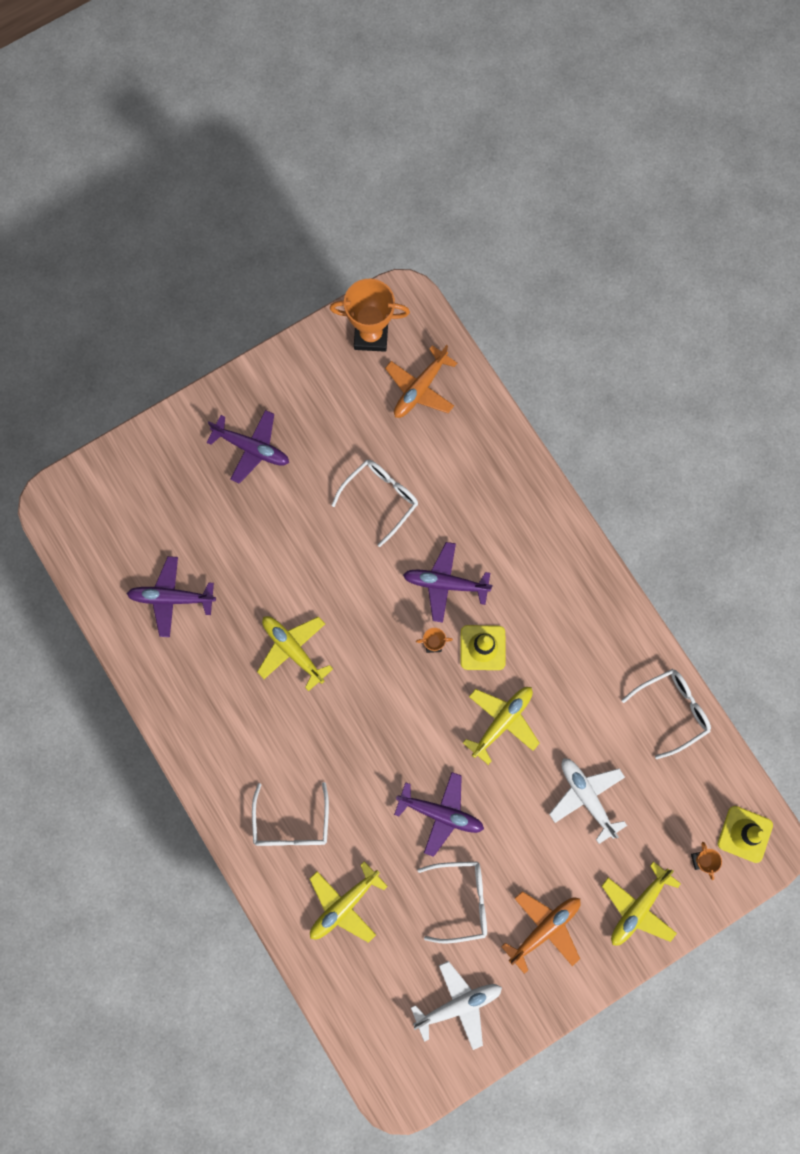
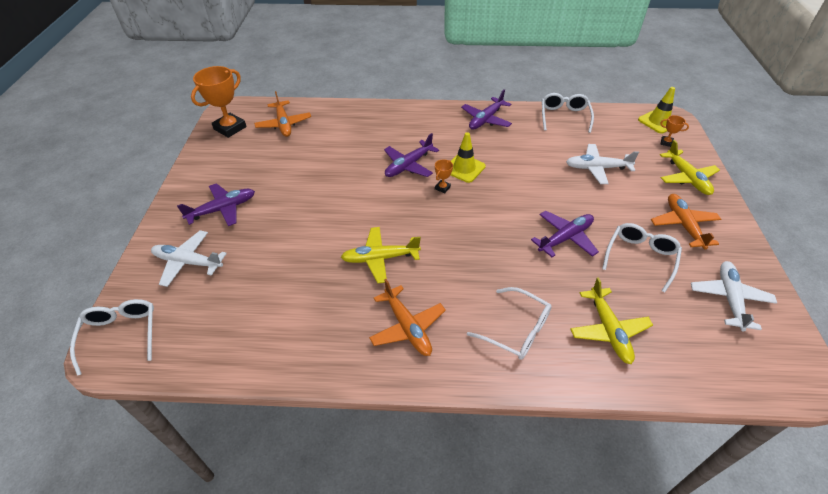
camera: 55 degrees left, 30 degrees down
(171, 598) = (268, 311): purple plane -> purple plane (486, 119)
(173, 480) = (188, 262): none -> white plane
(233, 728) = (407, 327): none -> orange plane
(381, 498) = (326, 167): white glasses -> white glasses (121, 334)
(502, 721) = (520, 181): yellow plane -> none

